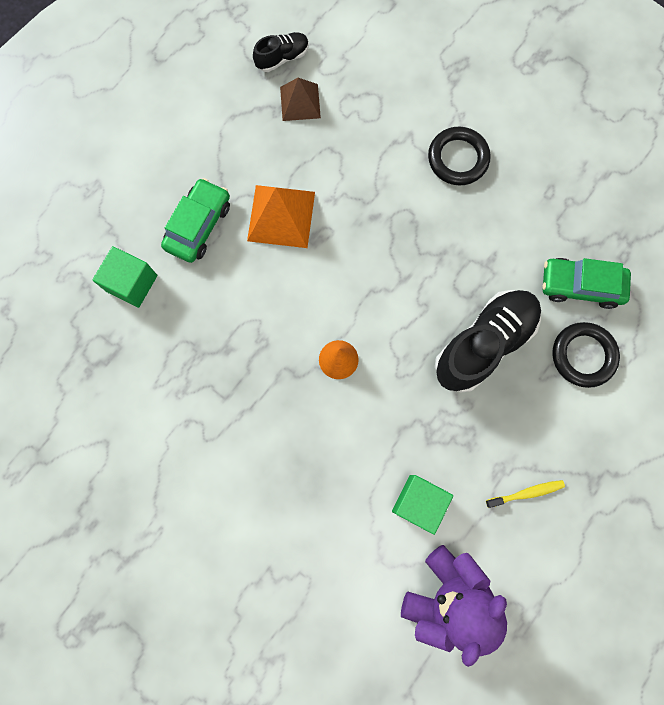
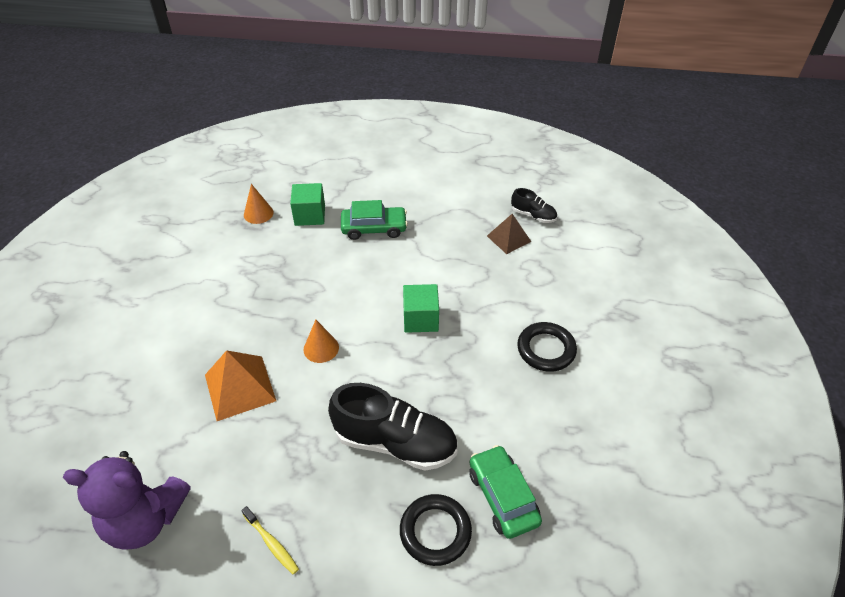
camera: 60 degrees right, 30 degrees down
(90, 339) = (258, 213): none -> orange cone
(281, 216) = (413, 266): orange pyramid -> orange pyramid (240, 387)
(418, 502) = (224, 458): green cube -> green cube (420, 319)

